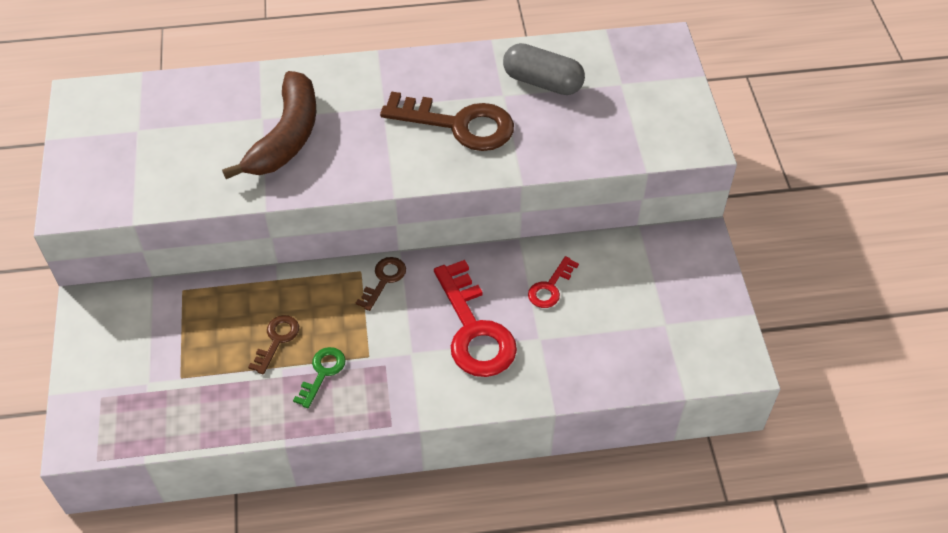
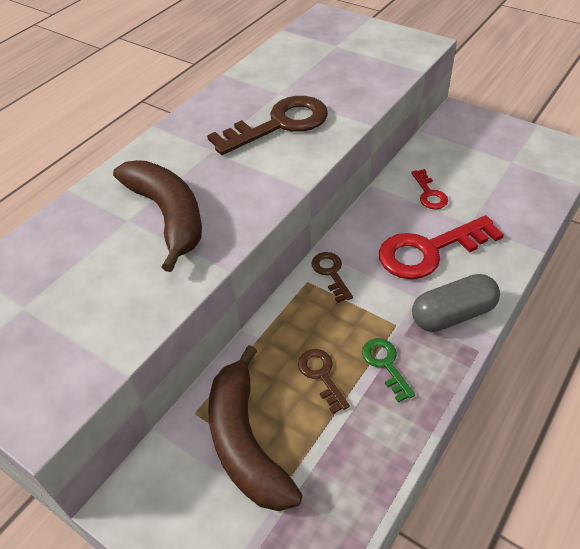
camera: 45 degrees left, 5 degrees down
(184, 334) = (245, 441): none -> brown banana
(474, 330) = (429, 251): red key -> red key turned 135 degrees clockwise
(542, 82) = (291, 72): grey capsule -> grey capsule (452, 314)

